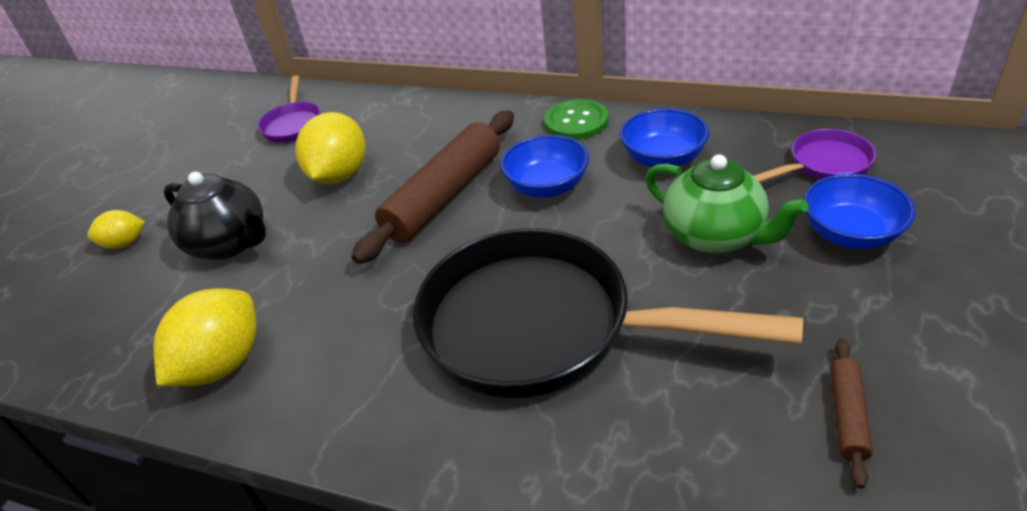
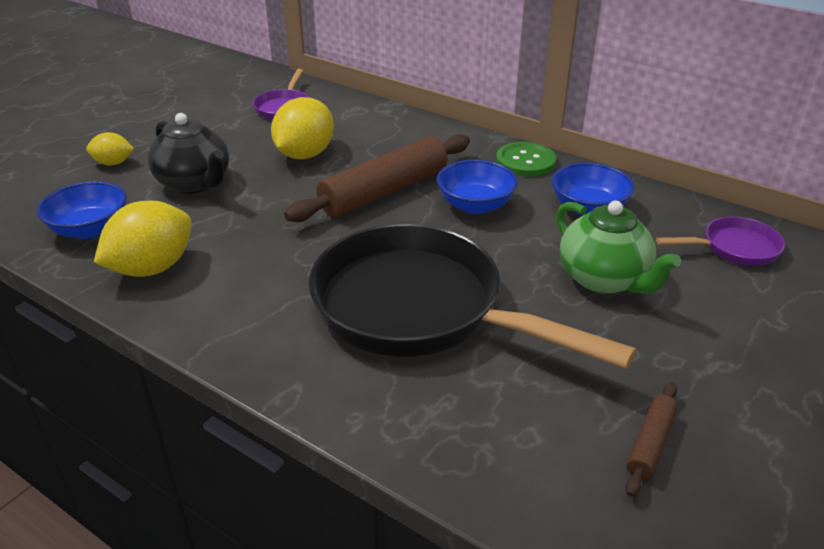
camera: 10 degrees right, 5 degrees down
(851, 234) = (729, 308): blue bowl -> blue bowl (90, 229)

